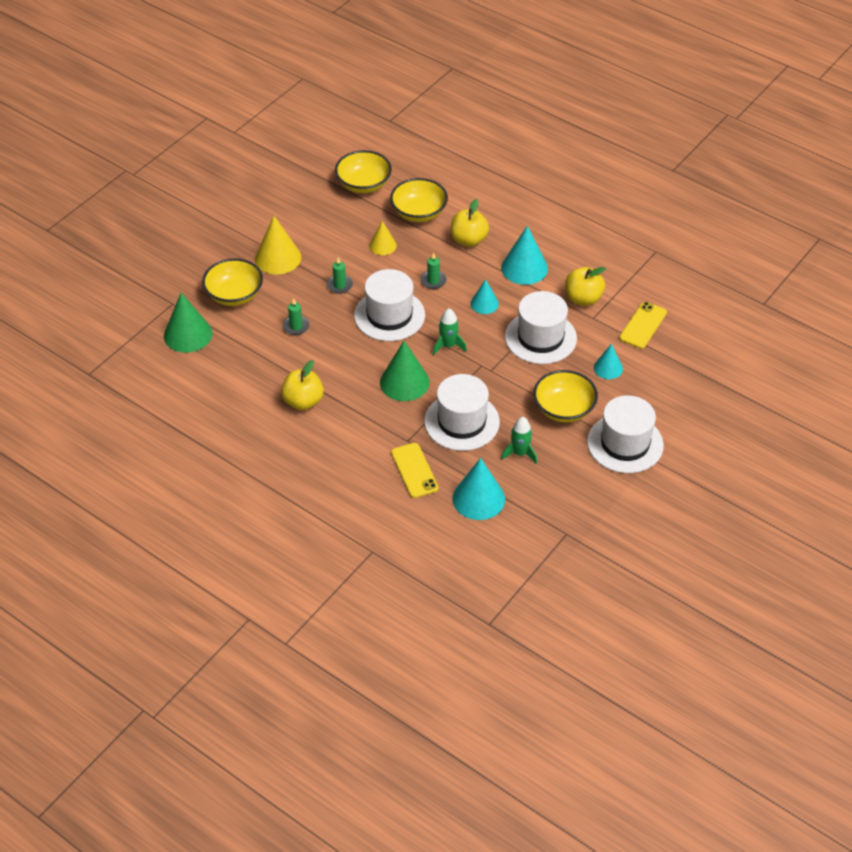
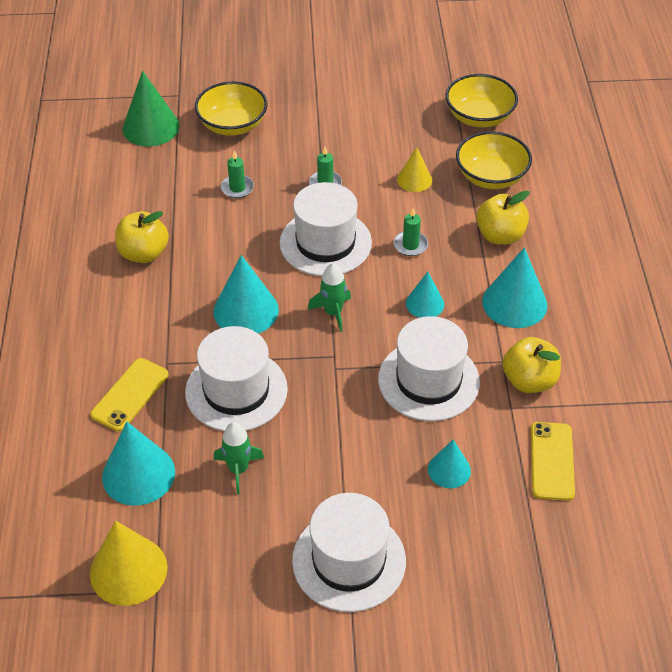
camera: 50 degrees right, 0 degrees up
(278, 258) = (312, 122): yellow cone -> yellow cone (128, 570)
(404, 382) = (246, 310): green cone -> turquoise cone
(564, 409) = (344, 468): yellow bowl -> none
(643, 325) = (552, 461): yellow phone -> yellow phone turned 75 degrees counterclockwise

